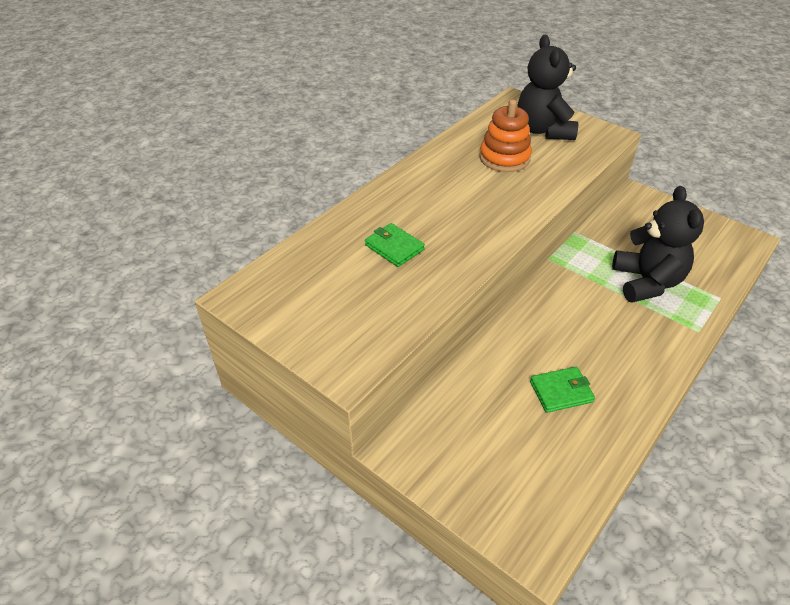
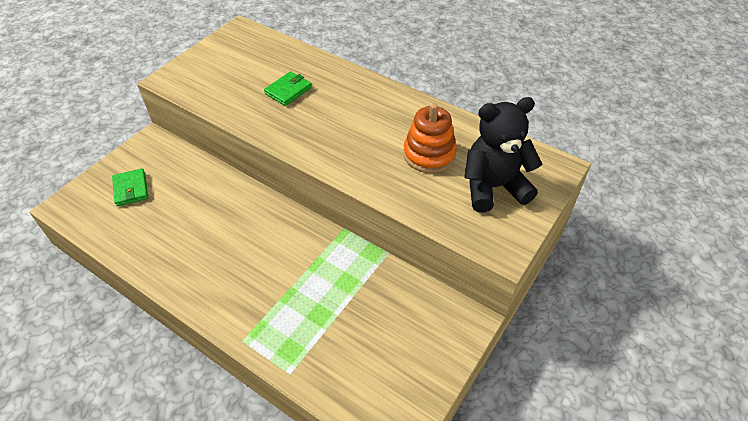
camera: 85 degrees right, 5 degrees up
(561, 391) = (184, 226): green wallet -> green wallet (131, 189)
(646, 282) = (312, 306): black teddy bear -> none

